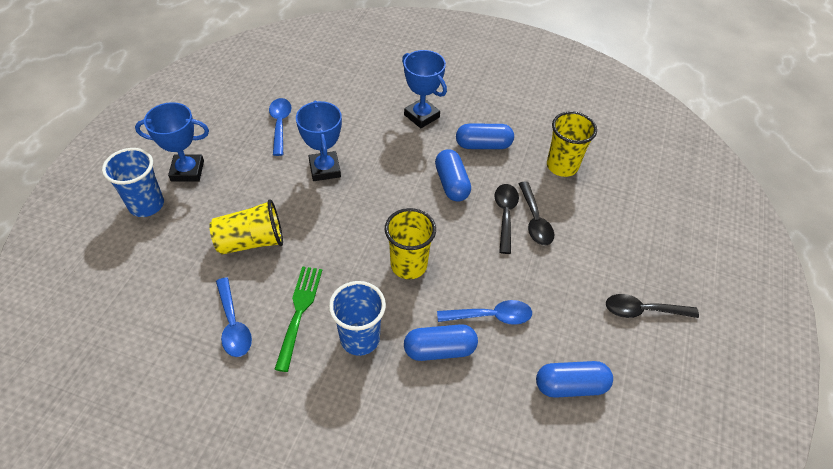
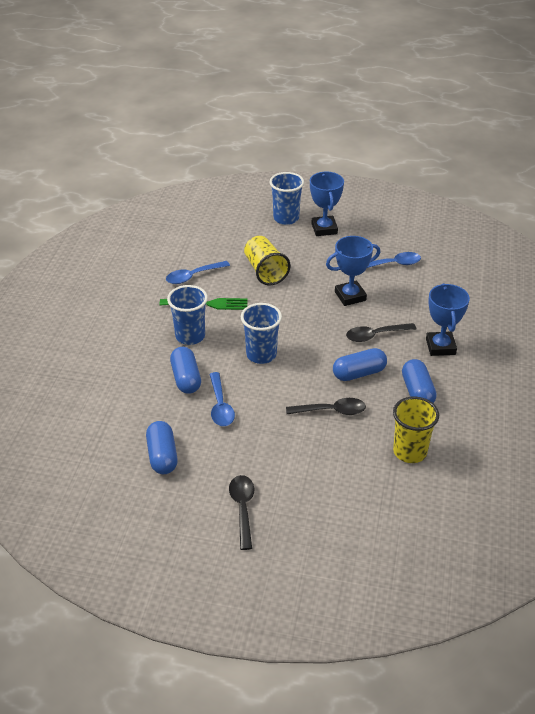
camera: 85 degrees right, 10 degrees down
(408, 265) = (261, 355): yellow cup -> blue cup
(421, 116) = (440, 347): blue trophy -> blue trophy turned 45 degrees counterclockwise
(535, 220) = (330, 432): black spoon -> black spoon (375, 335)

